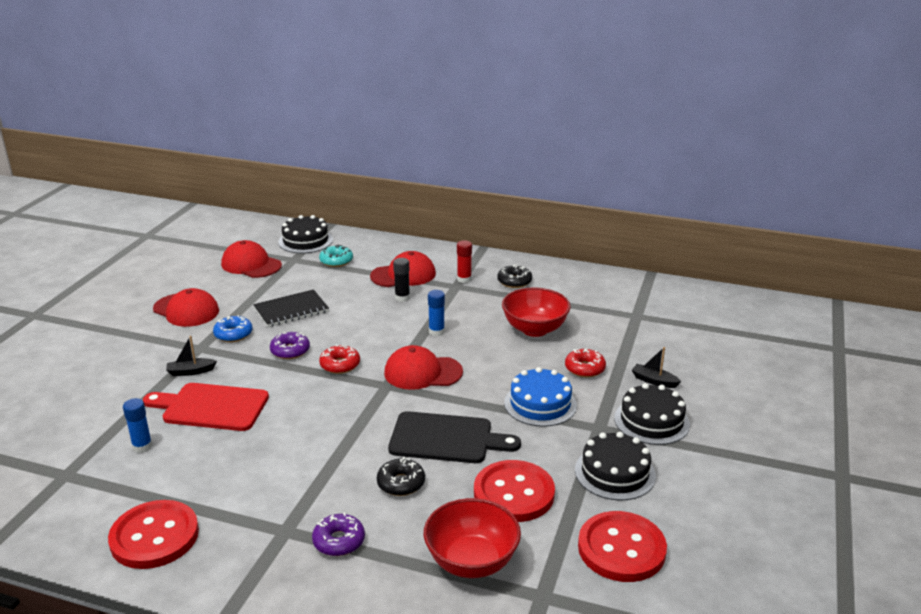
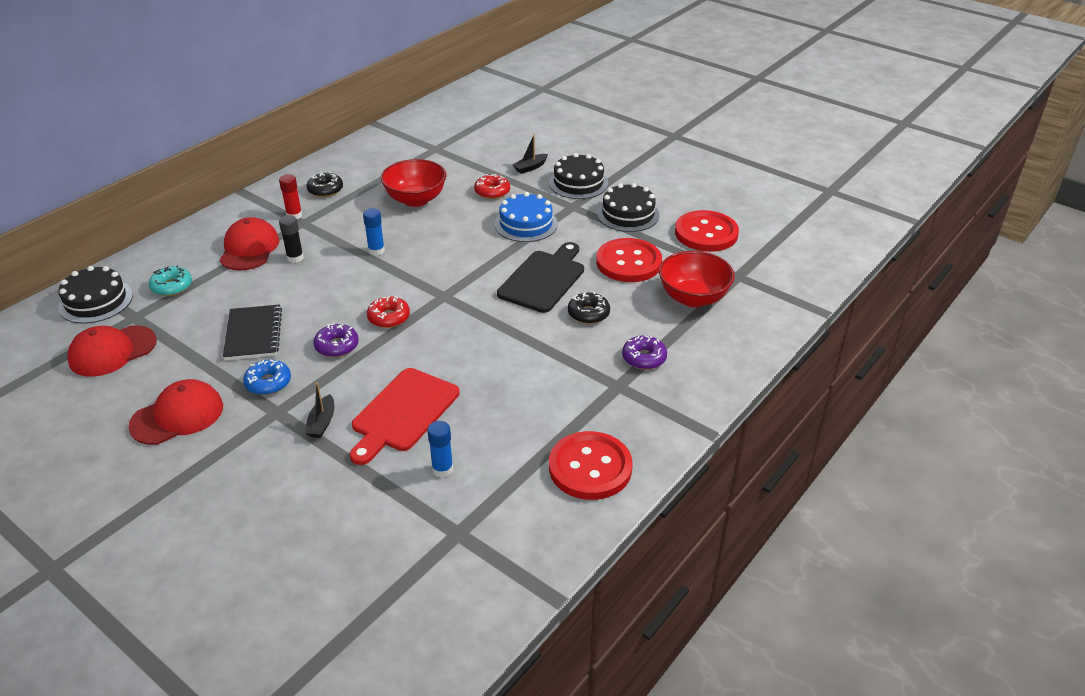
camera: 70 degrees left, 10 degrees up
(422, 372) = (438, 272): red cap -> none

